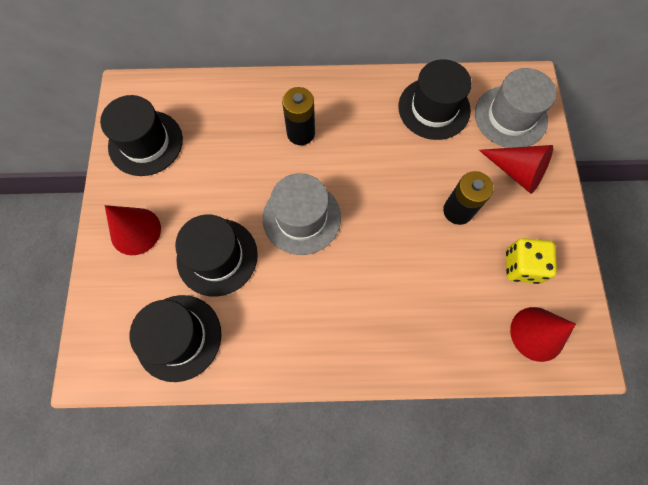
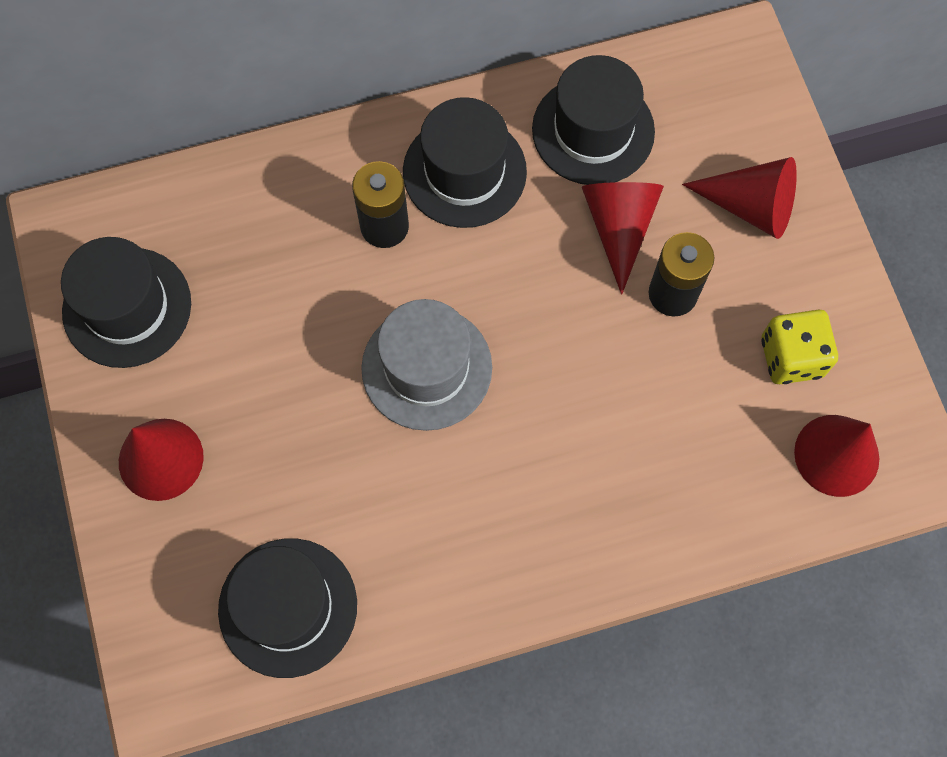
camera: 15 degrees left, 0 degrees up
(217, 257) = (309, 466): black hat -> black hat (464, 171)
(435, 165) = (619, 227): none -> red cone
(510, 117) = (720, 115): grey hat -> none

